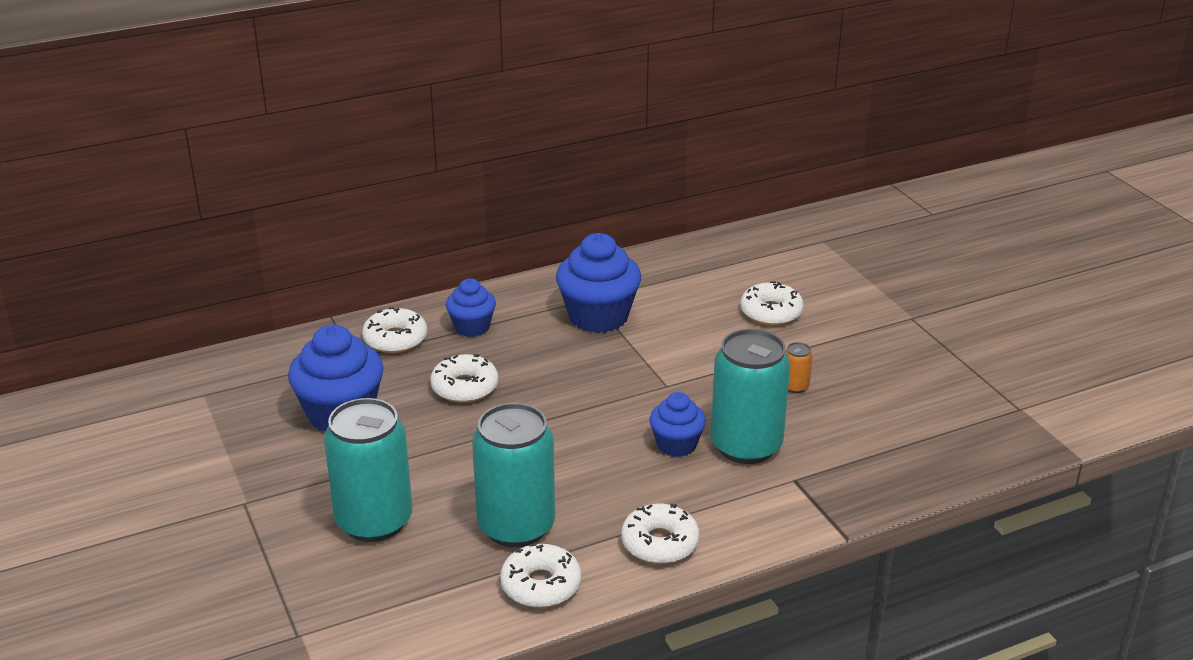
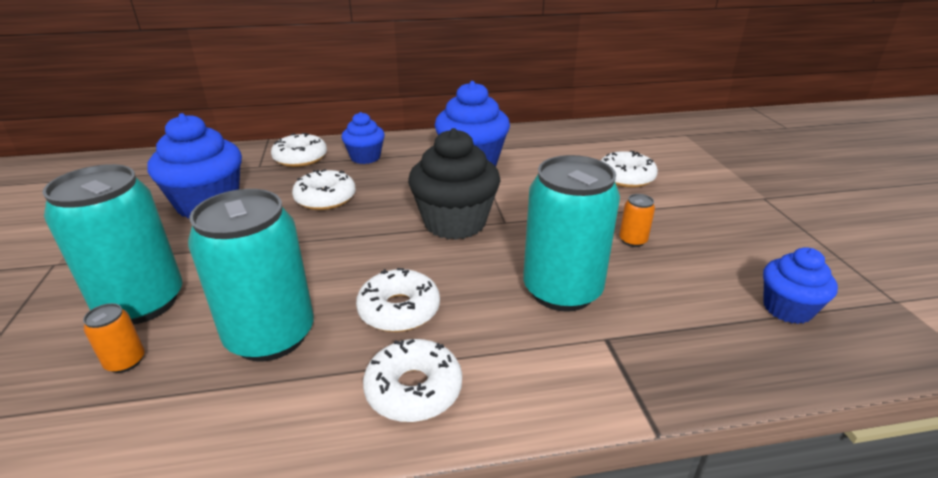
camera: 15 degrees right, 0 degrees up
(409, 567) = (125, 361): none -> orange can
(541, 585) = (241, 418): white donut -> white donut (399, 310)
(618, 394) = (455, 223): none -> black cupcake
(676, 445) = (488, 277): blue cupcake -> blue cupcake (787, 309)

